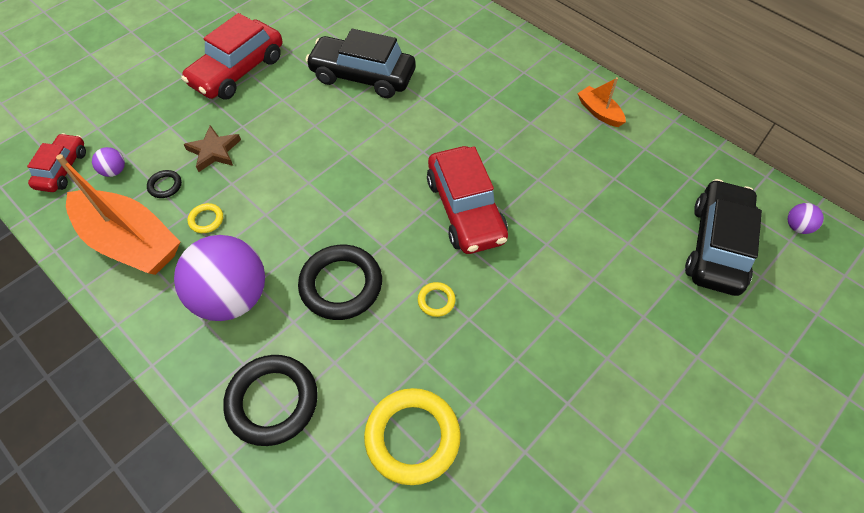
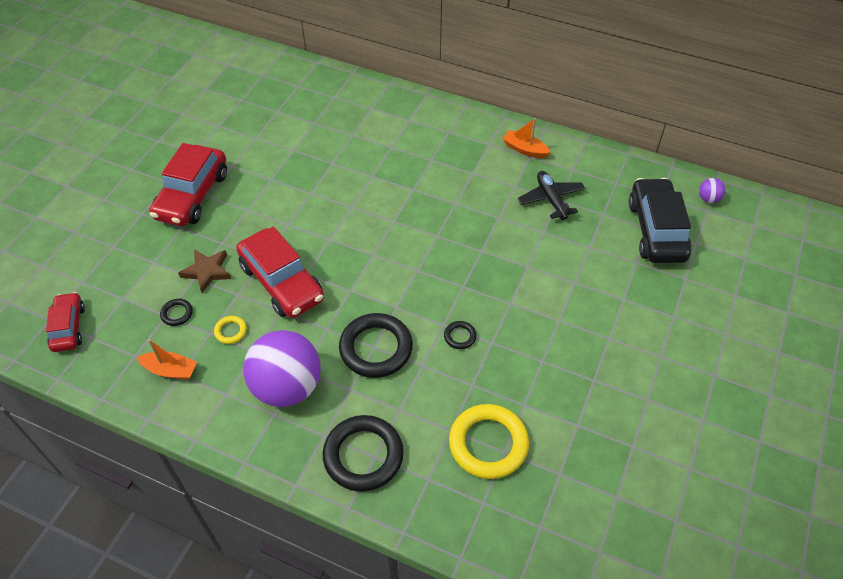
camera: 20 degrees left, 5 degrees down
(114, 171) = (121, 315): purple ball -> none
(130, 242) = (170, 370): orange boat -> orange boat, size x0.47
(363, 76) = (310, 171): black car -> none
(436, 301) = (460, 336): yellow ring -> black ring
(465, 210) = (451, 258): red car -> red car (282, 282)
(606, 175) = (551, 199): none -> black plane

